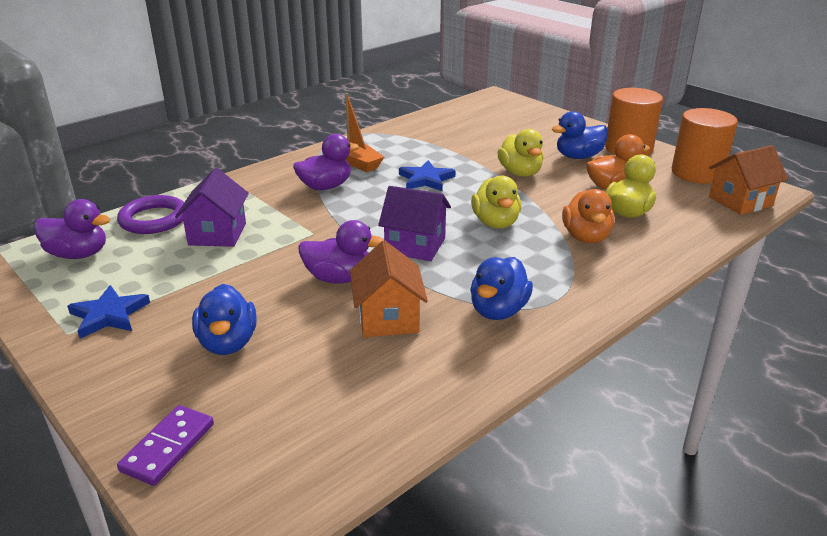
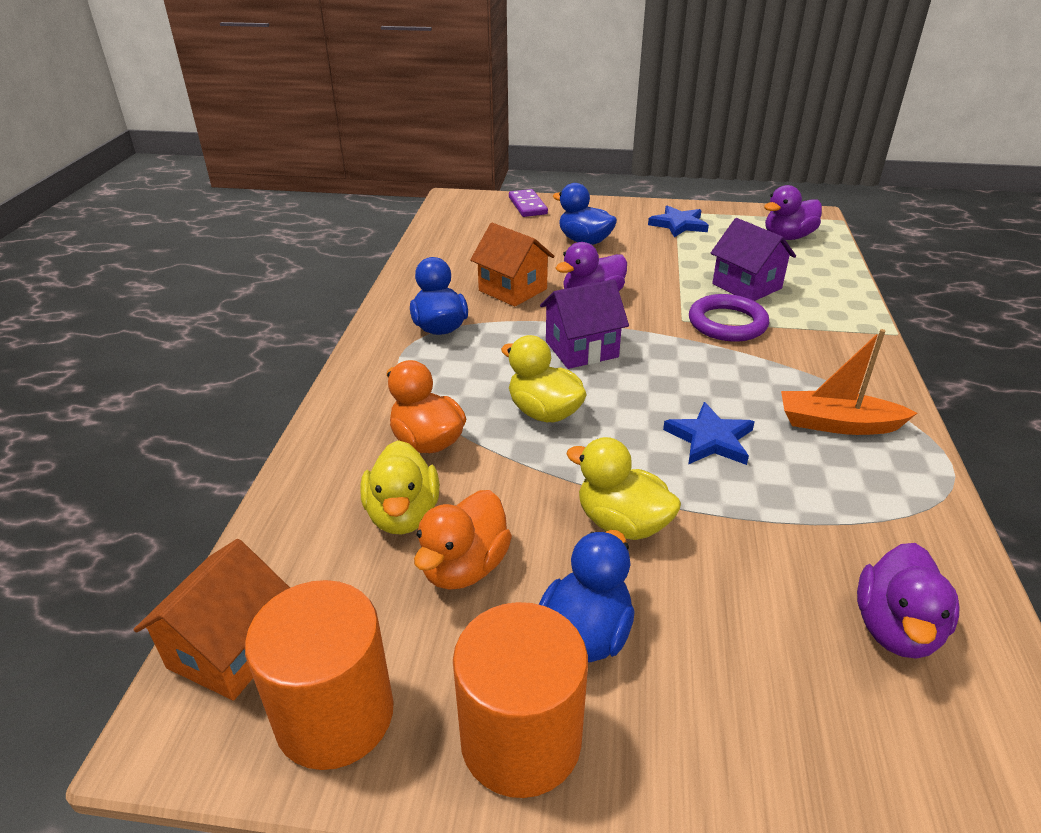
camera: 140 degrees right, 5 degrees up
(154, 219) = (817, 274): purple ring -> purple ring (727, 323)
(325, 186) = (781, 371): purple duck -> purple duck (896, 628)

